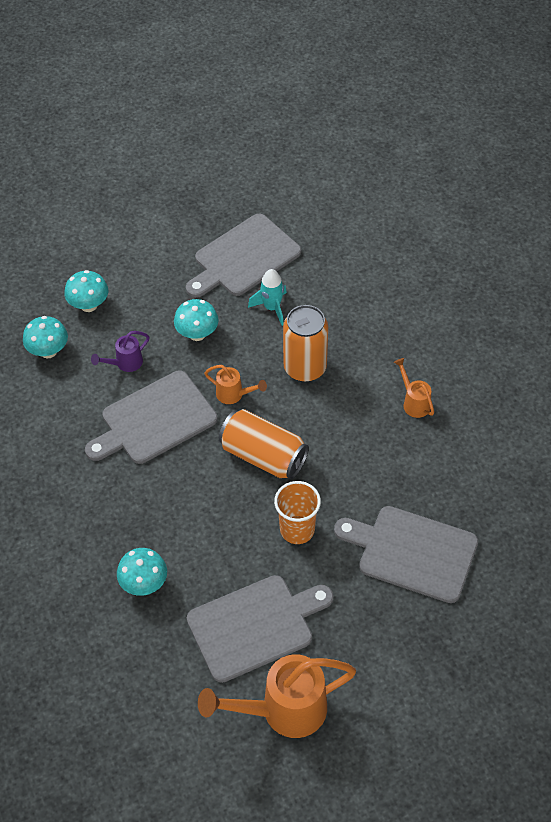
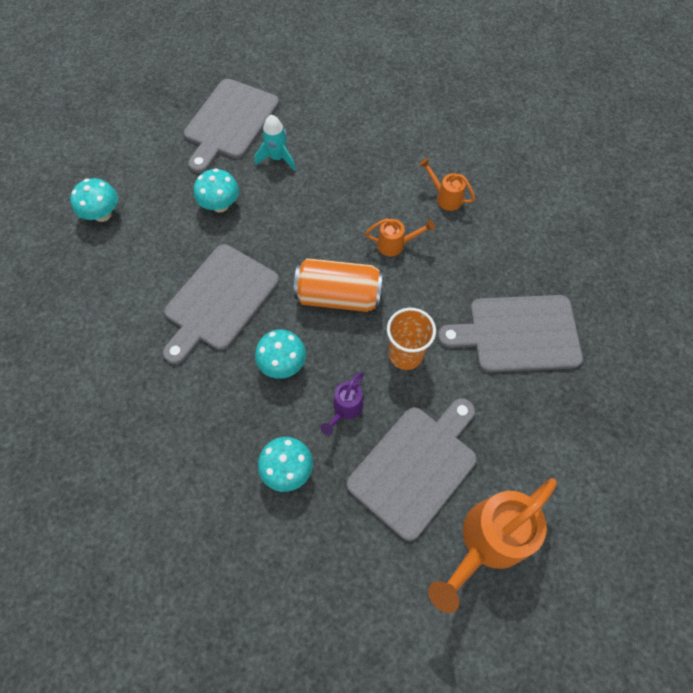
camera: 25 degrees left, 10 degrees up
(48, 351) = (82, 272): turquoise mushroom -> turquoise mushroom (282, 364)
(125, 363) = (164, 257): purple watering can -> purple watering can (345, 409)
(234, 395) = (283, 249): orange watering can -> orange watering can (396, 245)
(305, 368) = (334, 201): orange can -> none

